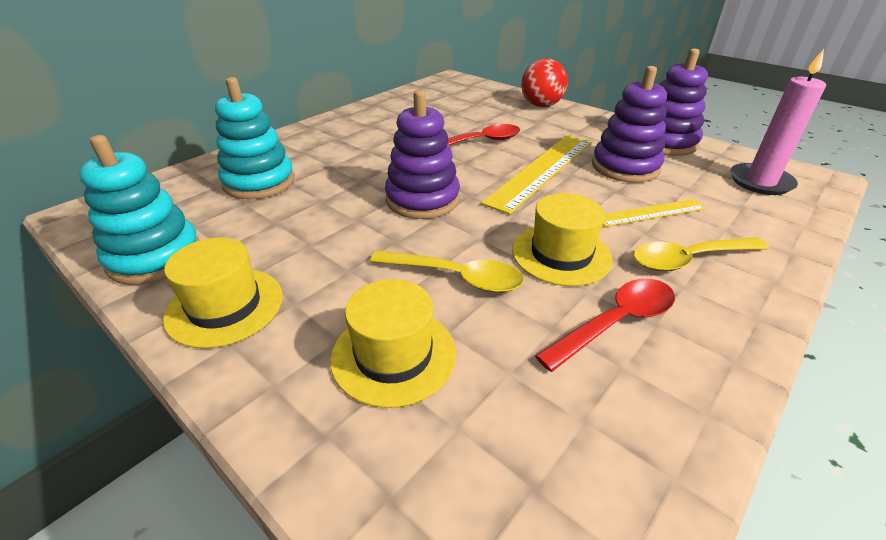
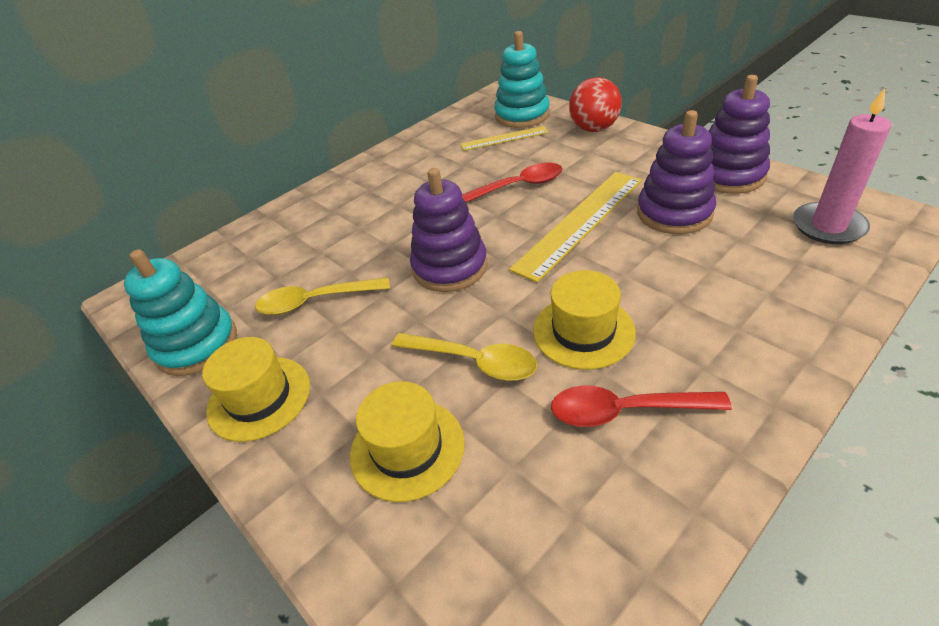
camera: 10 degrees right, 5 degrees up
(259, 182) = (290, 252): turquoise stacking toy -> turquoise stacking toy (522, 115)
(615, 322) = (625, 411): red spoon -> red spoon turned 150 degrees counterclockwise
(651, 213) = (690, 274): yellow ruler -> yellow ruler (504, 138)
(689, 259) = (718, 334): yellow spoon -> yellow spoon (315, 301)

